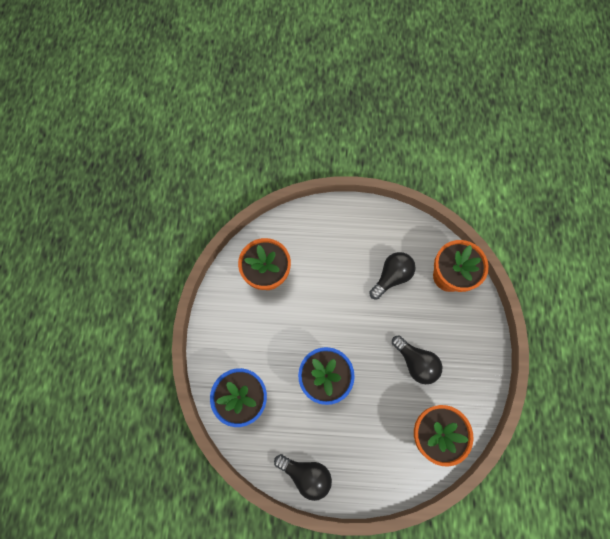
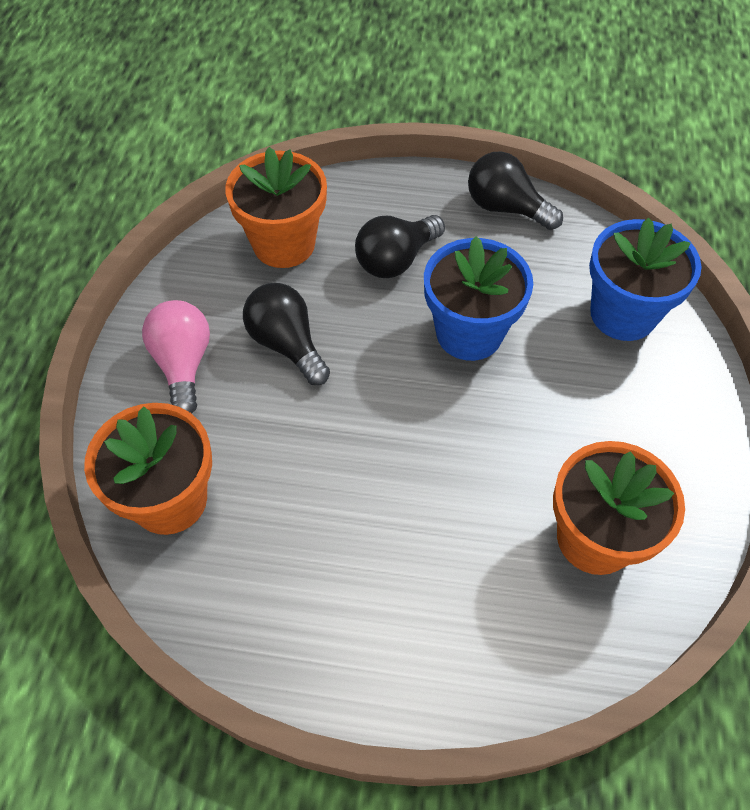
camera: 175 degrees left, 15 degrees down
(391, 277) = (302, 508): black light bulb -> black light bulb (396, 260)
(463, 346) = (183, 364): none -> pink light bulb

